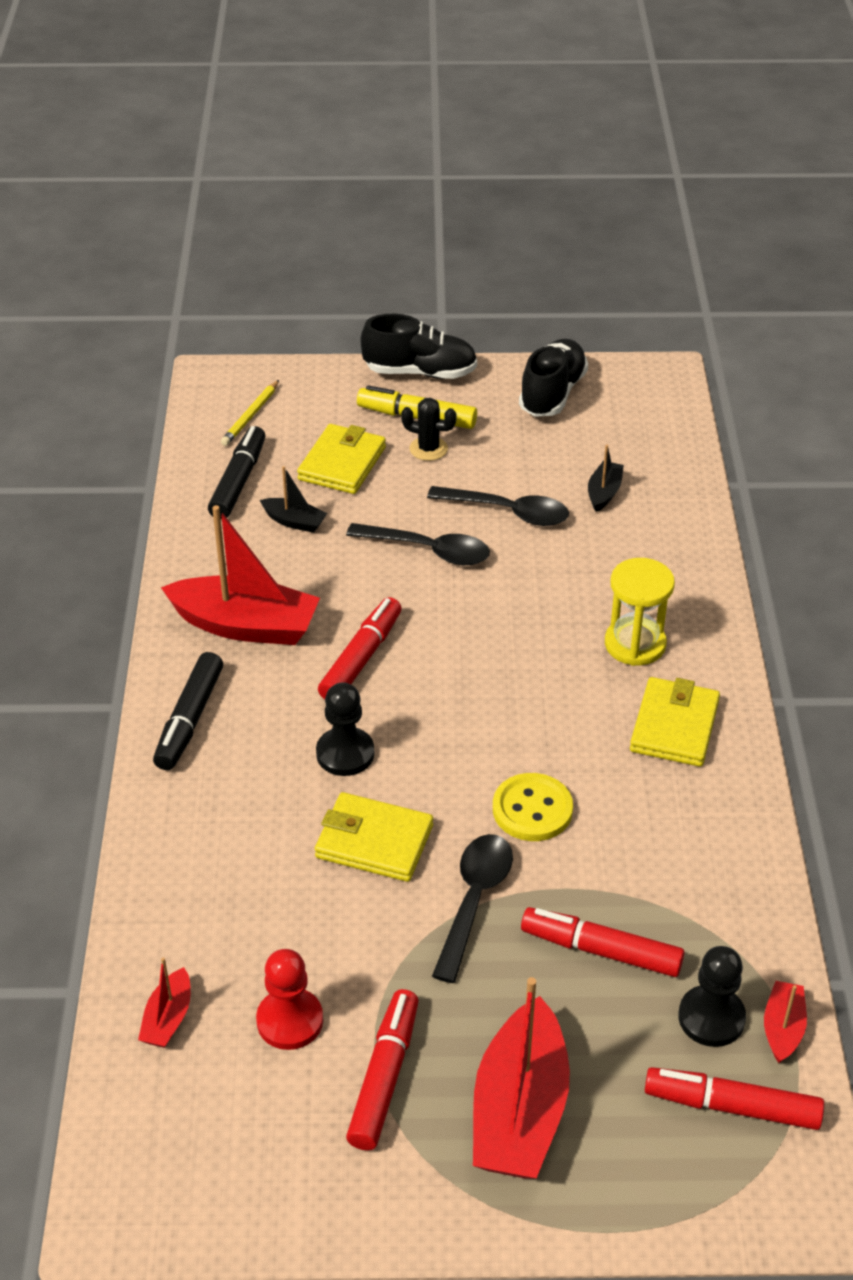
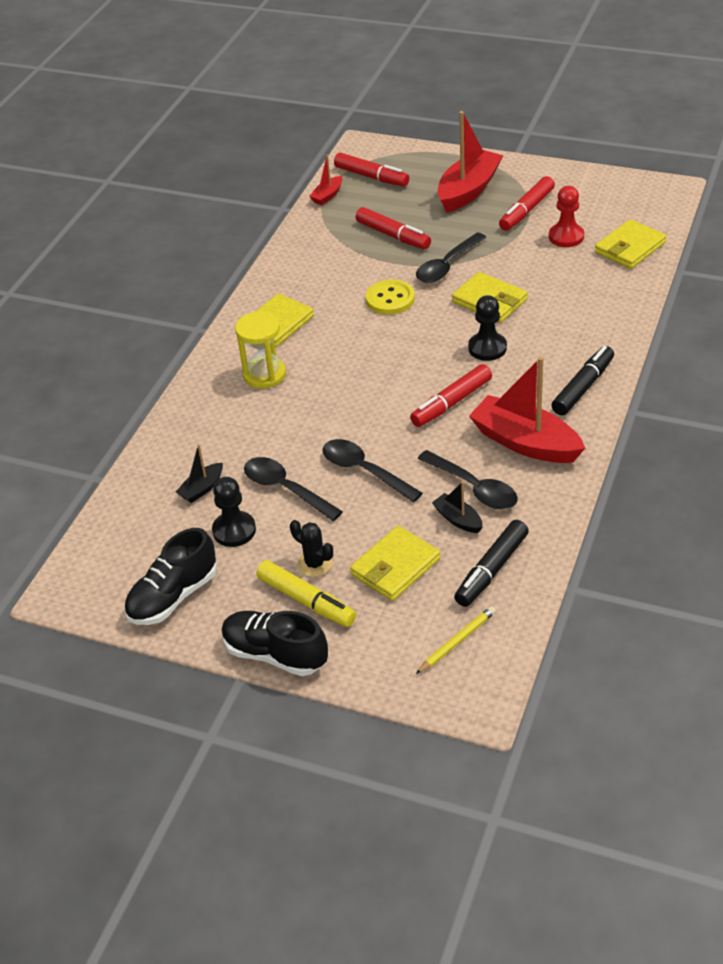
camera: 155 degrees left, 0 degrees up
(168, 1018) = (629, 248): red boat -> yellow wallet
(289, 559) = (474, 488): none -> black spoon
(711, 1018) = (357, 204): black pawn -> black pawn (234, 530)

